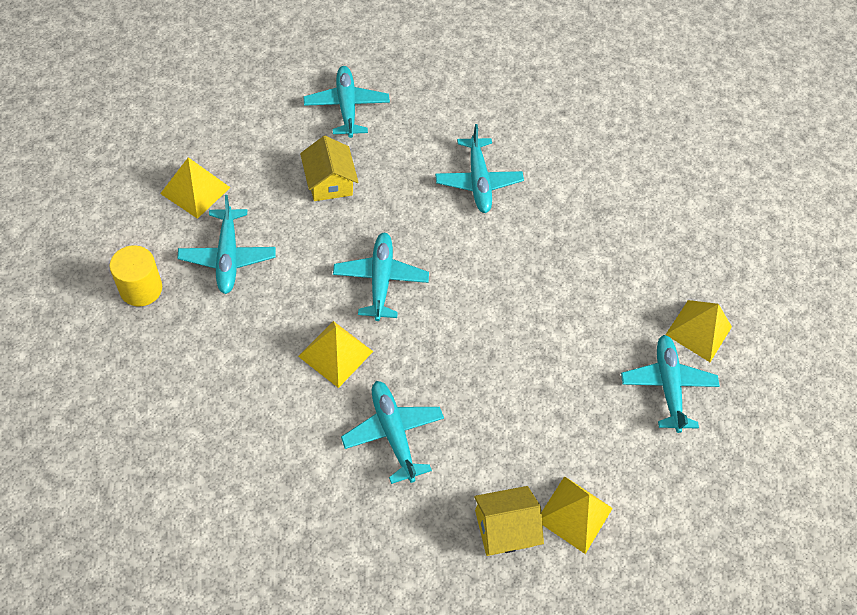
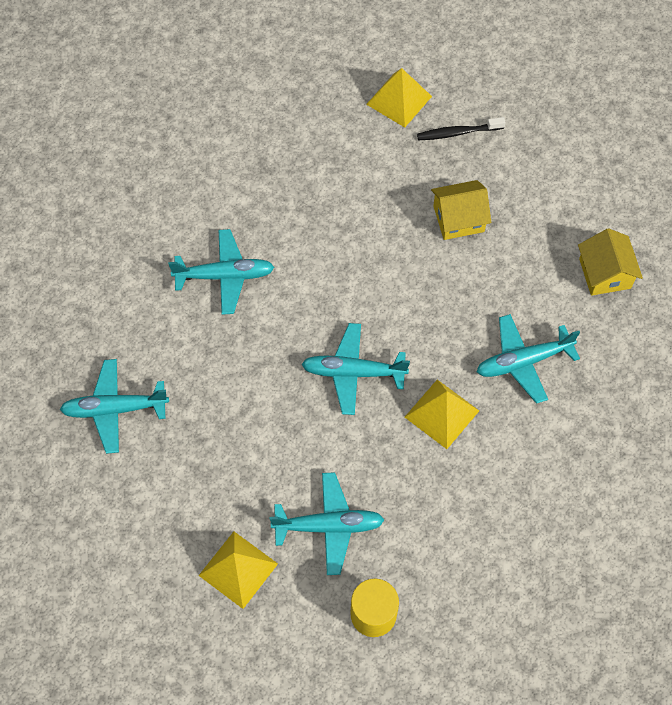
camera: 80 degrees left, 5 degrees up
(329, 182) = (226, 425): yellow house -> yellow house (458, 219)
(574, 514) = (587, 218): yellow pyramid -> none
(667, 385) = (458, 133): turquoise plane -> black toothbrush

